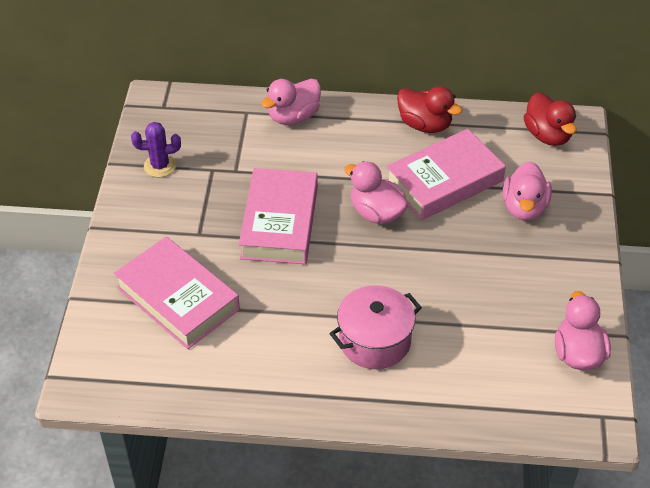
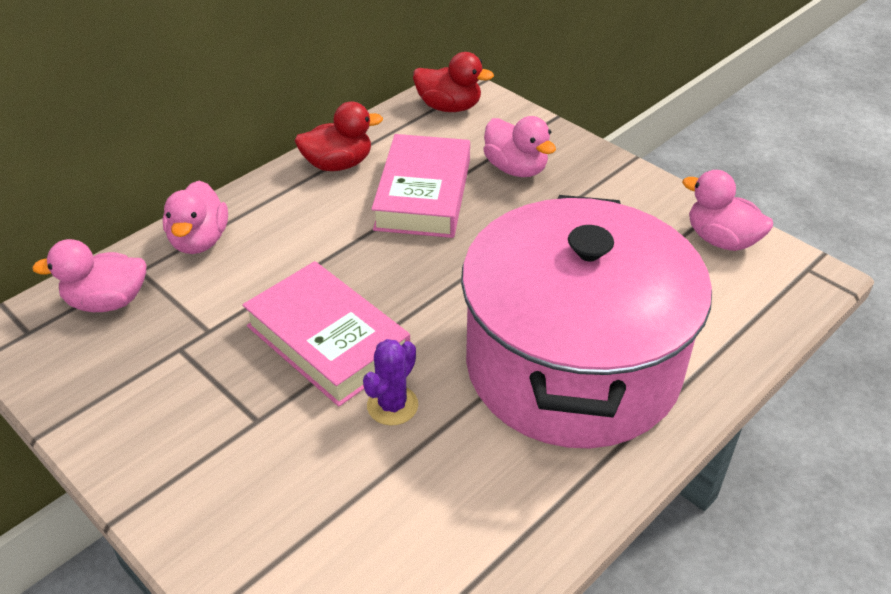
camera: 50 degrees left, 5 degrees down
(160, 166) = (109, 391): purple cactus -> purple cactus (392, 405)
(178, 298) = (330, 503): pink book -> none
(374, 341) = (572, 366): pink pot -> pink pot, size x2.21
(376, 213) = (406, 262): pink duck -> pink duck (107, 302)

